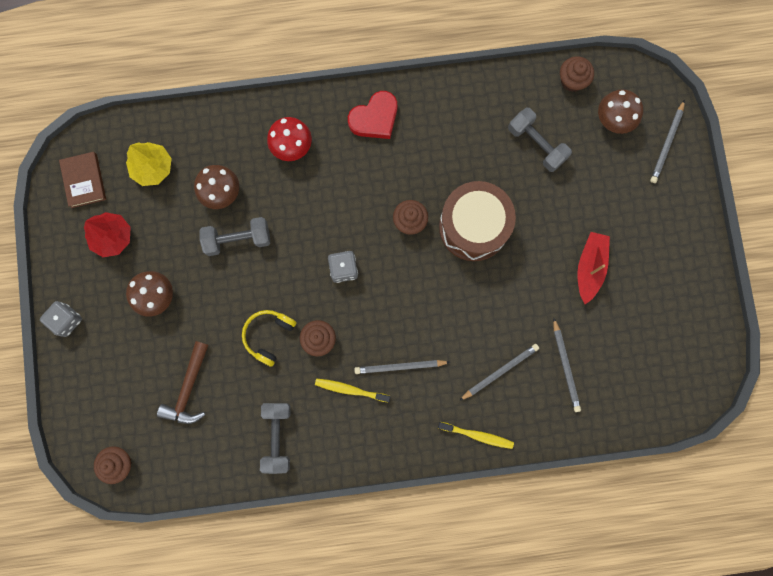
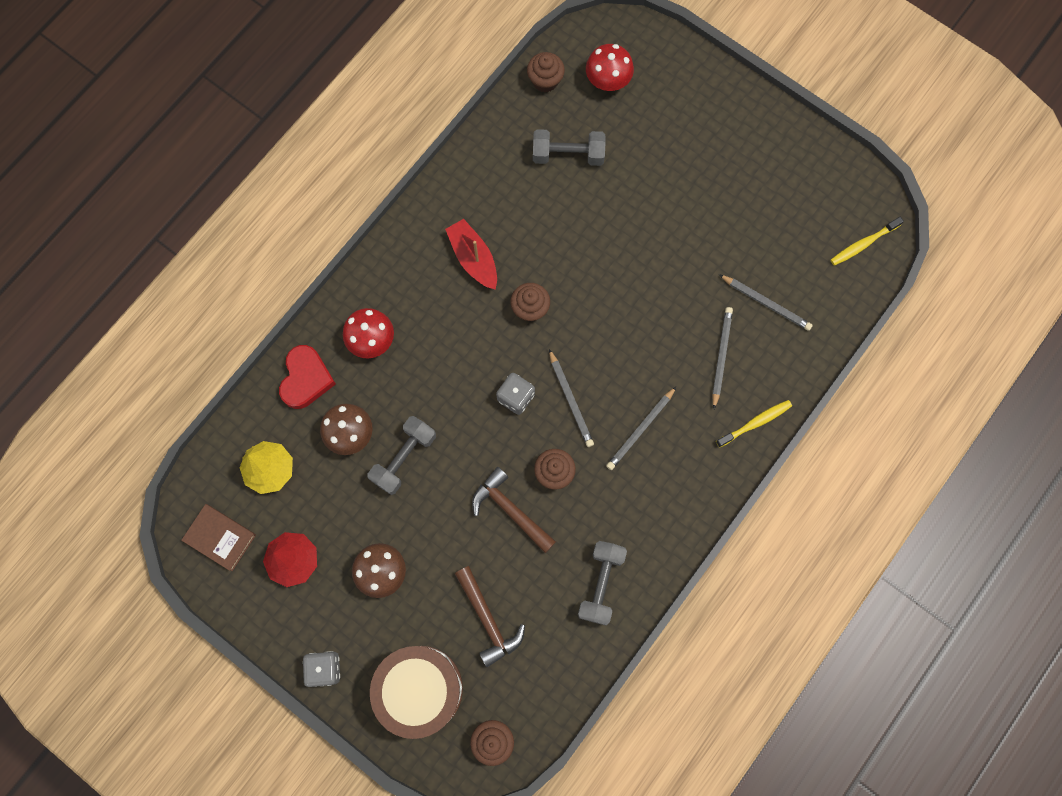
camera: 45 degrees left, 5 degrees down
(269, 336) = (510, 510): yellow headphones -> brown hammer
(277, 436) = (601, 584): grey dumbbell -> grey dumbbell turned 60 degrees clockwise
(351, 390) = (621, 487): yellow toothbrush -> yellow toothbrush (863, 244)
(375, 118) = (418, 254): red heart -> red heart (306, 379)
(473, 227) = (585, 264): brown drum -> brown drum (420, 689)
(590, 267) = (706, 210): red boat -> red boat (473, 258)
(614, 119) = (608, 81): brown mushroom -> red mushroom
(667, 143) = (666, 62): grey pencil -> grey pencil (570, 400)

